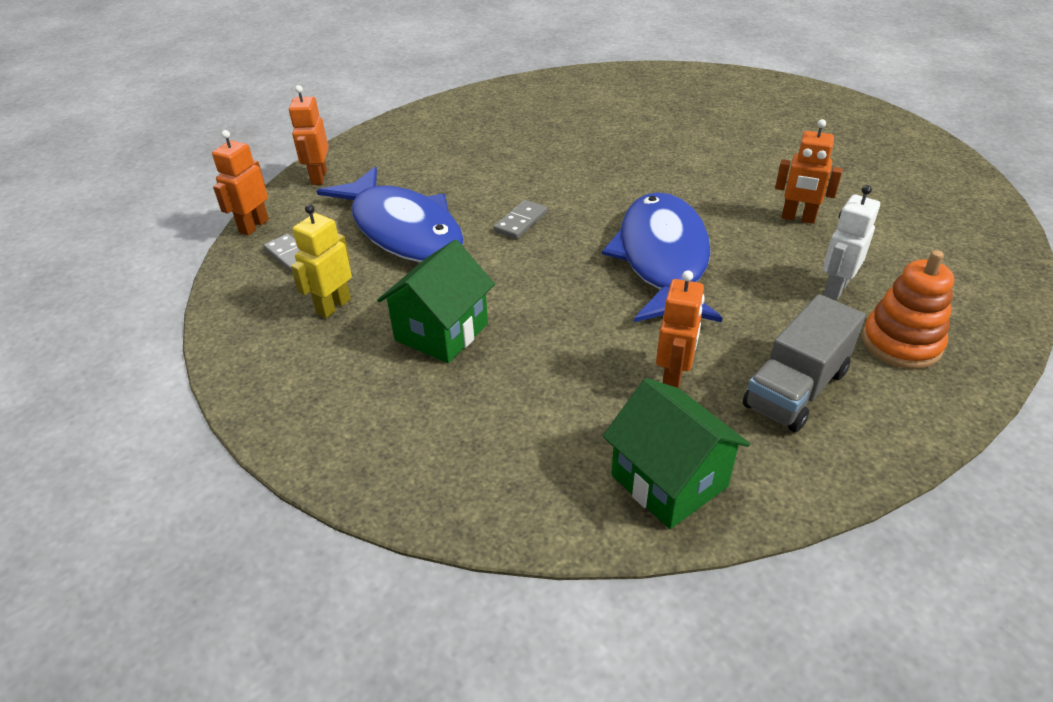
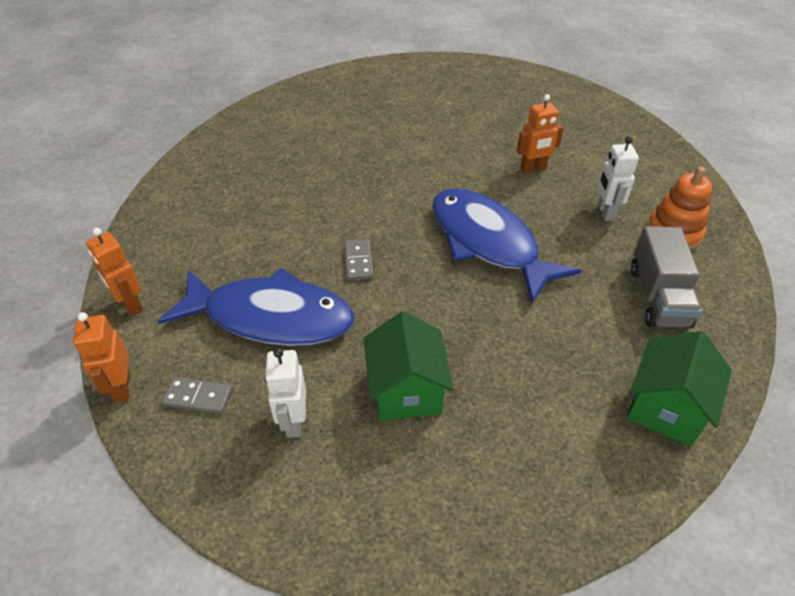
camera: 40 degrees left, 5 degrees up
(333, 306) = (293, 422): yellow robot -> white robot
(669, 481) = (665, 408): green house -> green house turned 75 degrees counterclockwise
(673, 378) = (590, 331): orange robot -> none

